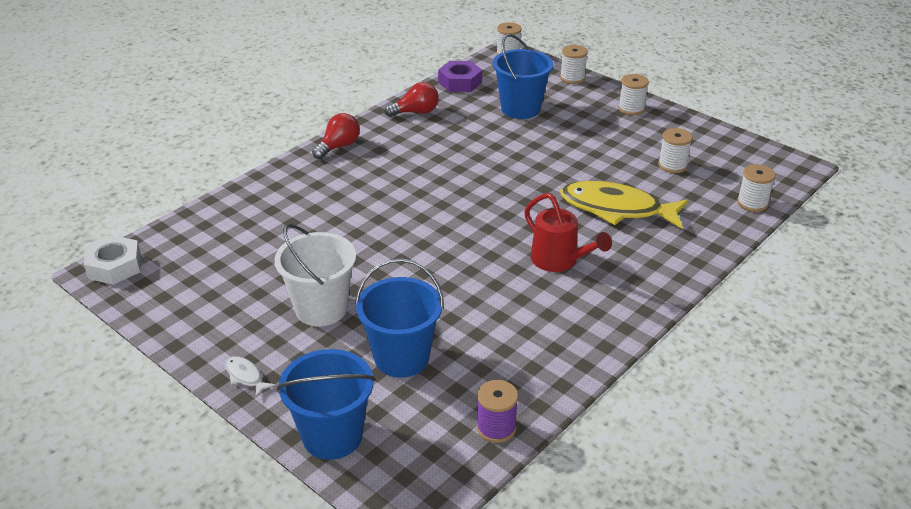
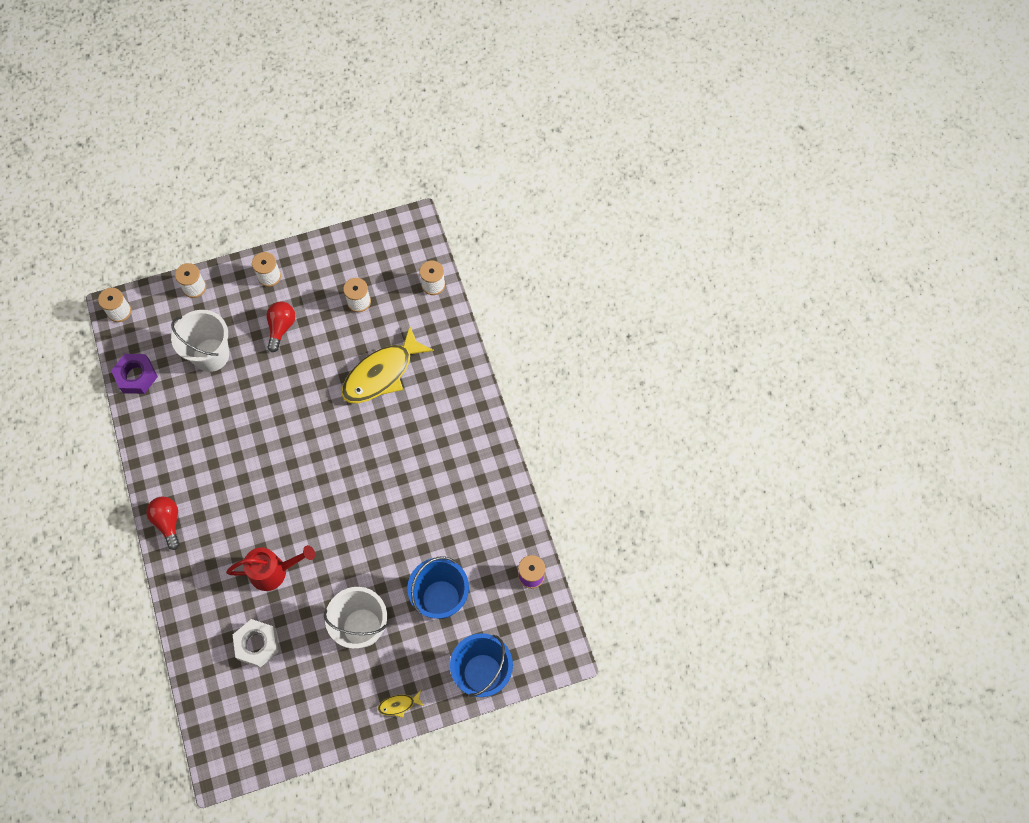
camera: 60 degrees left, 30 degrees up
(115, 266) = (220, 756): white nut -> white nut (257, 644)
(245, 376) = (399, 705): white fish -> yellow fish
(416, 112) = (158, 436): red light bulb -> red light bulb (281, 328)
(520, 108) = (211, 355): blue bucket -> white bucket
(559, 261) = (411, 447): red watering can -> red watering can (274, 571)

